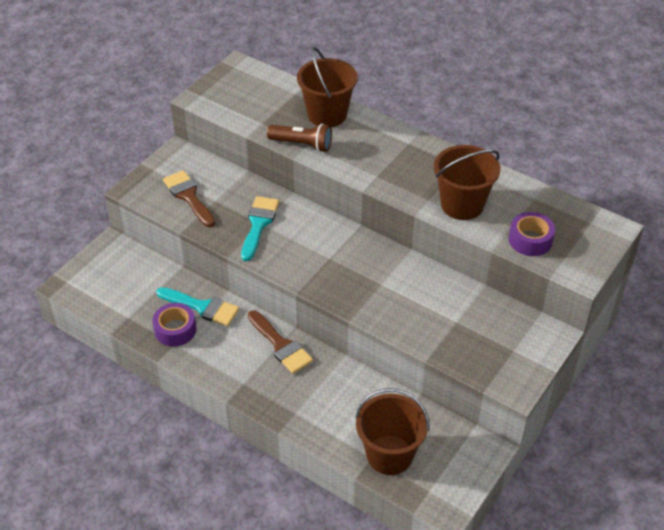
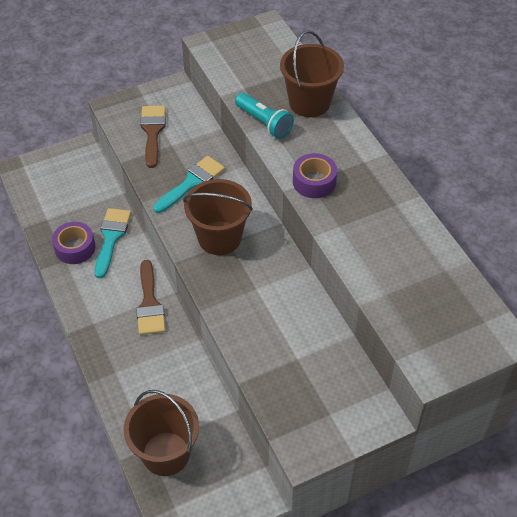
camera: 30 degrees right, 5 degrees up
(202, 307) = (111, 238): turquoise brush -> turquoise brush turned 135 degrees counterclockwise
(302, 144) = (264, 123): brown flashlight -> turquoise flashlight
(462, 205) = (367, 245): brown bucket -> brown bucket (219, 238)
(530, 240) = (407, 311): purple tape -> purple tape (314, 182)

